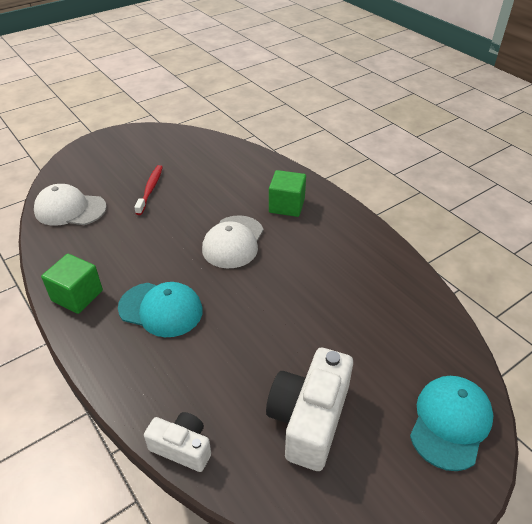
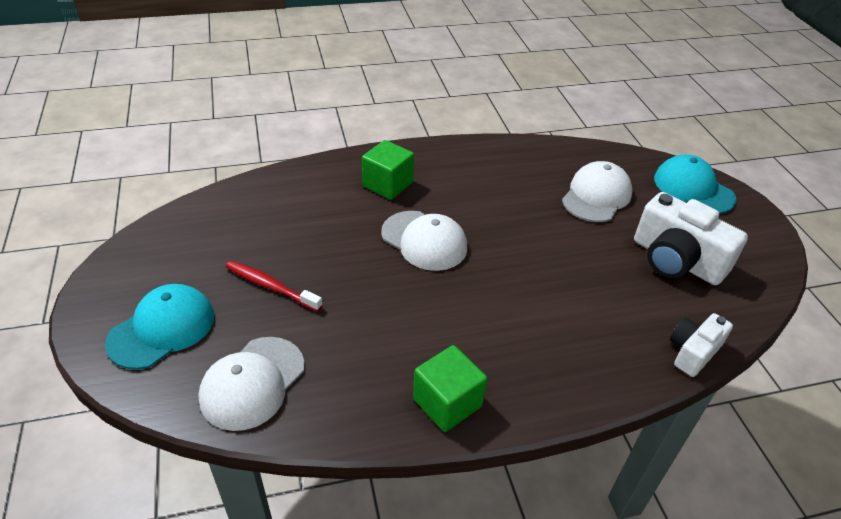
camera: 70 degrees left, 0 degrees up
(161, 309) = (505, 326): turquoise cap -> turquoise cap (162, 329)
(369, 337) = (596, 196): none -> white cap

